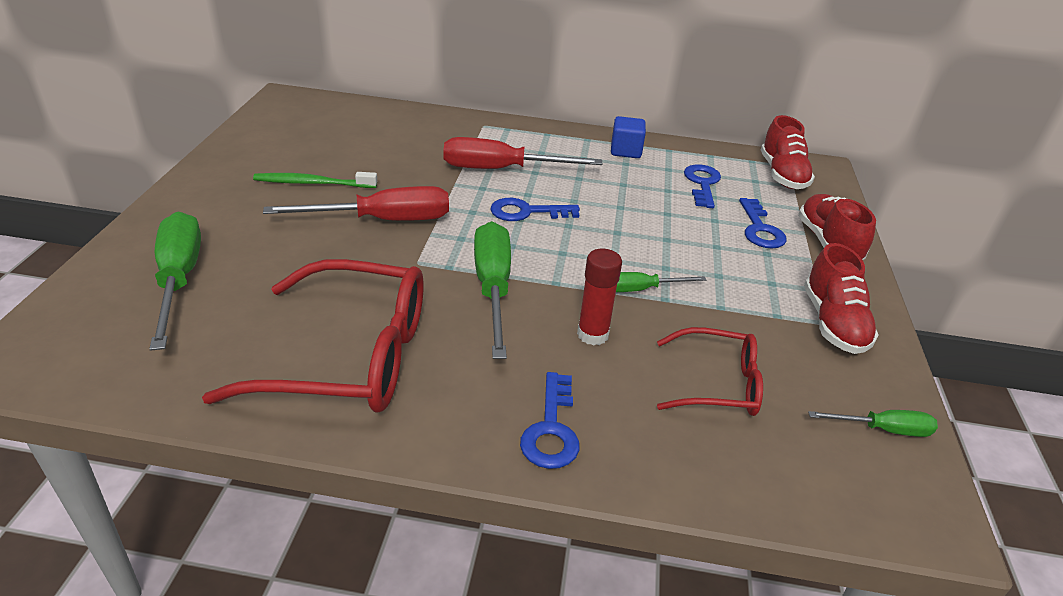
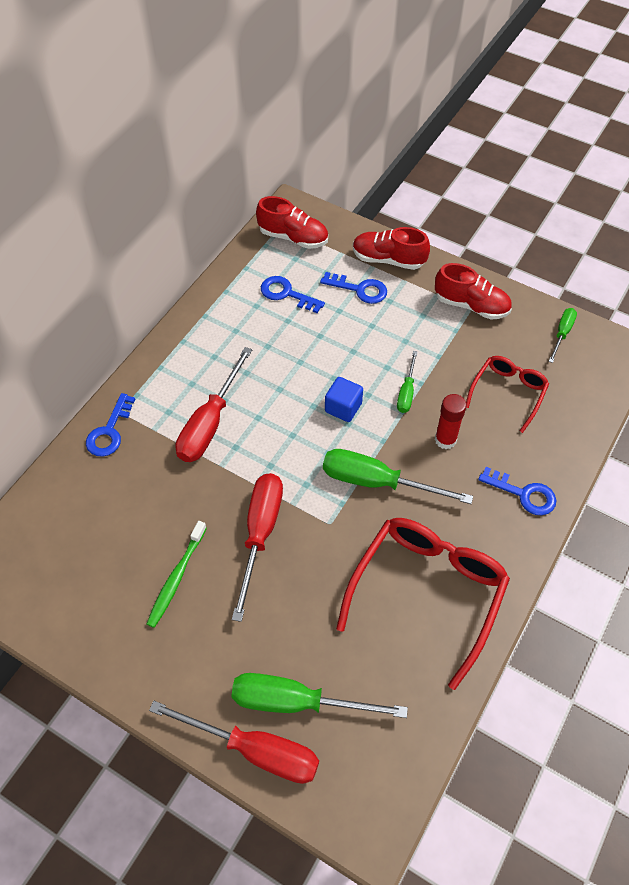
camera: 65 degrees left, 20 degrees up
(119, 262) = (255, 750): none -> red screwdriver
(527, 212) = (284, 427): blue key -> blue key (109, 431)
(625, 151) = (215, 322): blue cube -> blue cube (343, 407)

